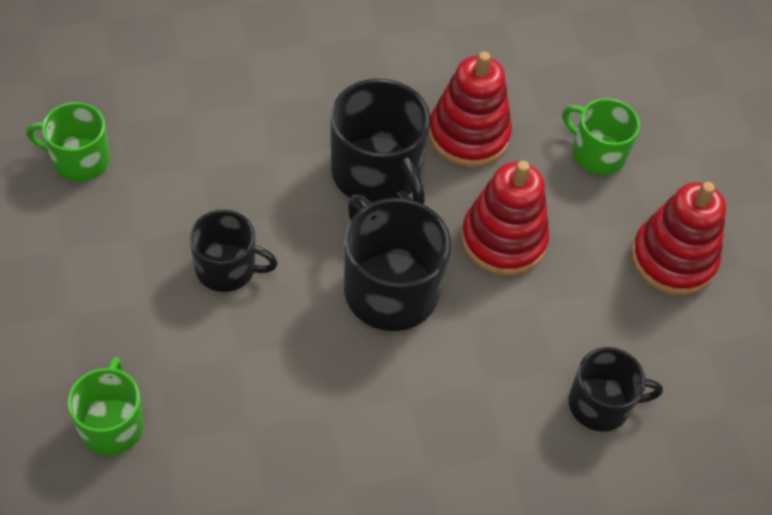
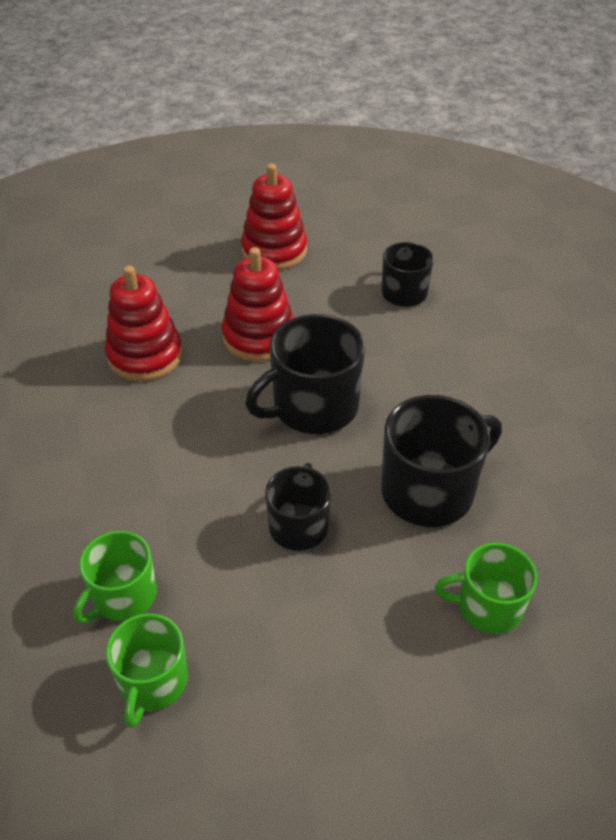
camera: 85 degrees left, 10 degrees down
(377, 174) = (186, 416): black mug -> black mug (429, 490)
(597, 153) = (171, 282): green mug -> green mug (123, 596)

